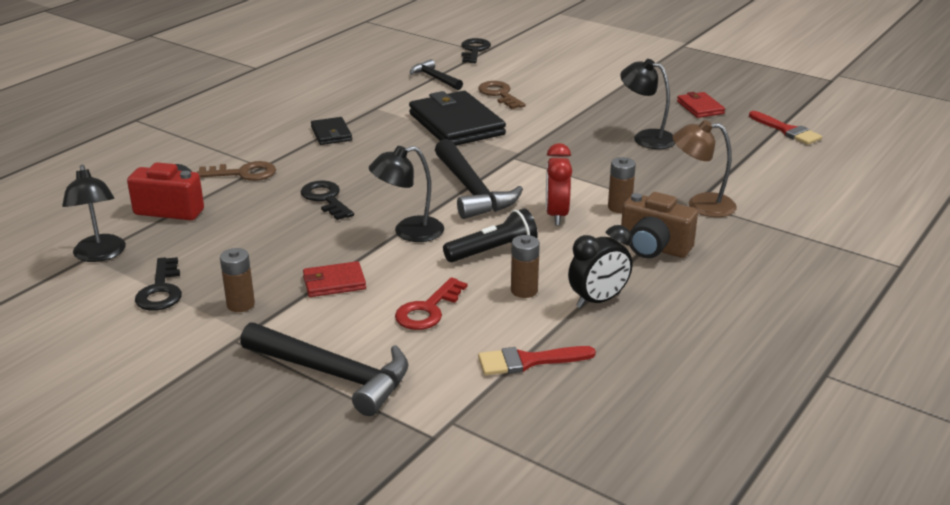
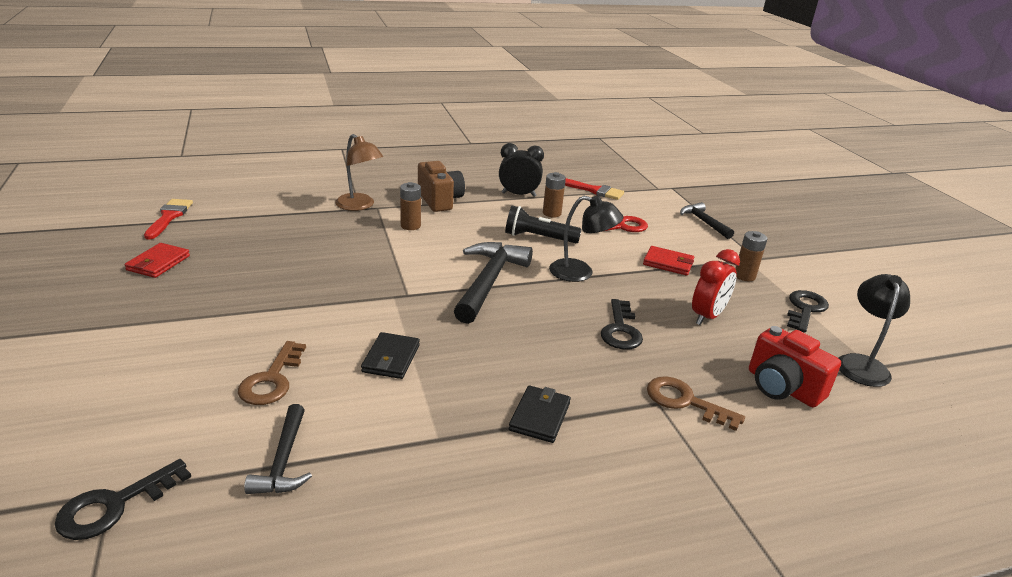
camera: 145 degrees left, 0 degrees up
(334, 374) = (704, 222): black hammer -> black hammer, size x0.58
(456, 124) = (391, 358): black wallet -> black wallet, size x0.49
(556, 215) = (460, 239): red clock -> red clock (707, 316)
(646, 138) = (271, 260): black lamp -> none

